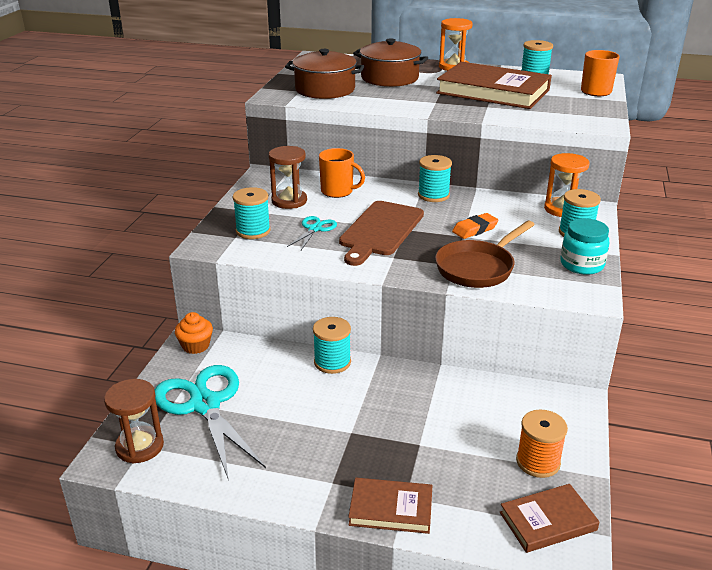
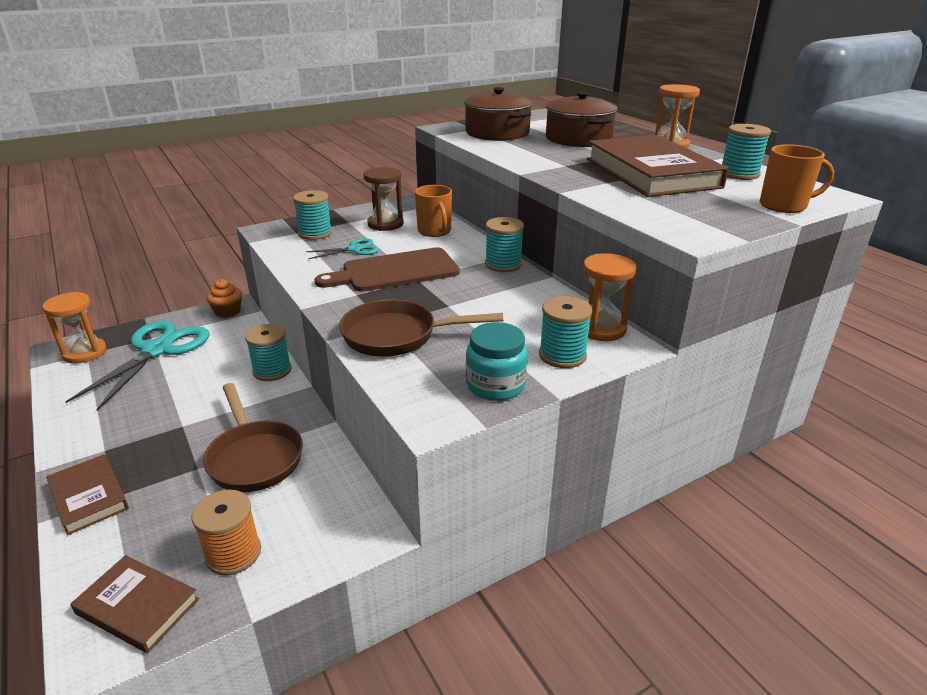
camera: 45 degrees right, 0 degrees up
(140, 446) = (85, 353): brown hourglass -> orange hourglass
(440, 414) = (254, 457): none -> brown pan
(475, 229) = (471, 306): orange eraser -> none

